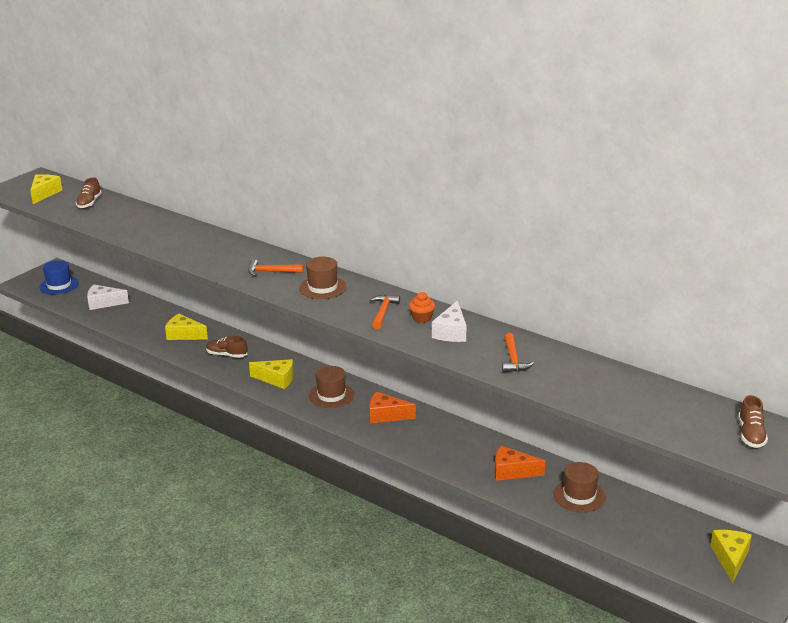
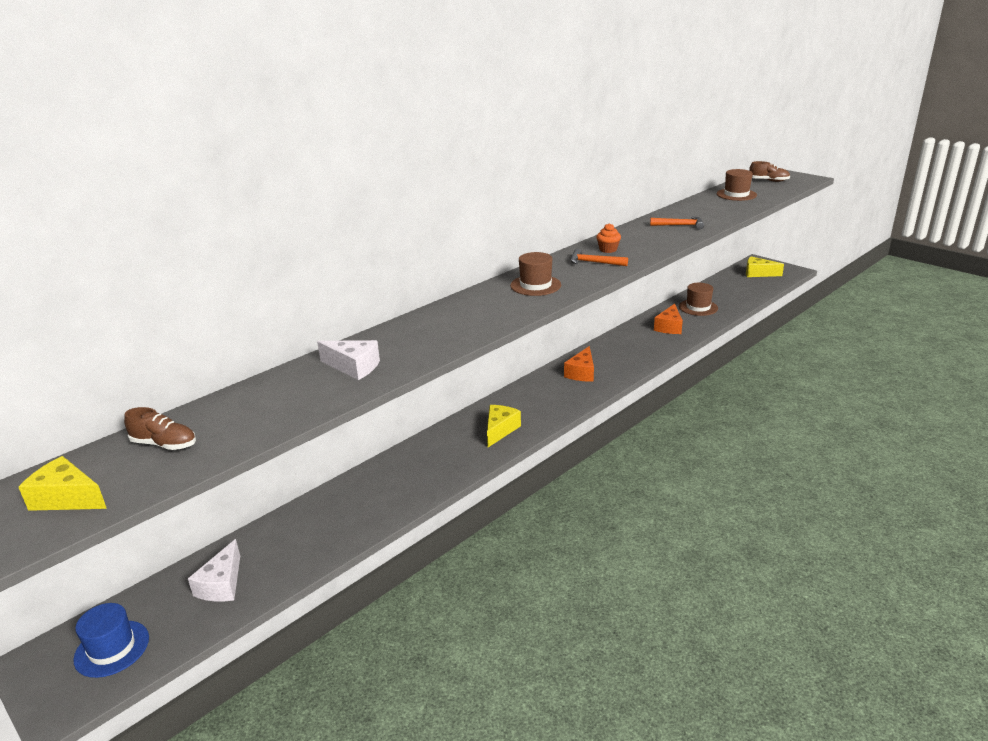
camera: 80 degrees left, 0 degrees up
(184, 335) = (366, 499): yellow cheese -> none
(226, 355) = (433, 464): brown shoe -> none
(271, 272) = (488, 309): orange hammer -> none
(331, 395) = (540, 399): brown hat -> brown hat (736, 194)
(451, 332) = (634, 241): white cheese -> white cheese (354, 367)

